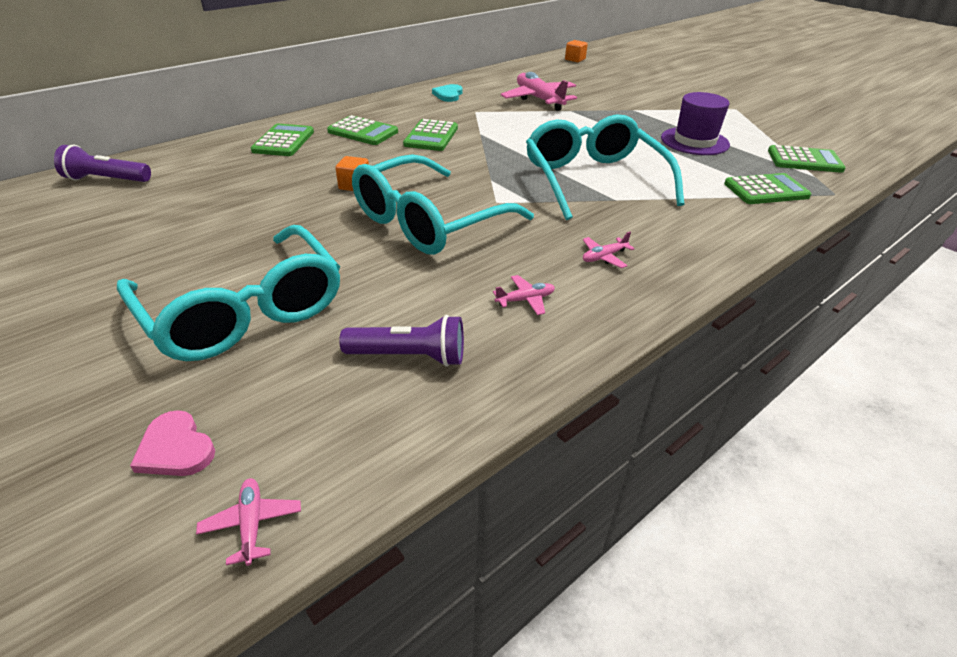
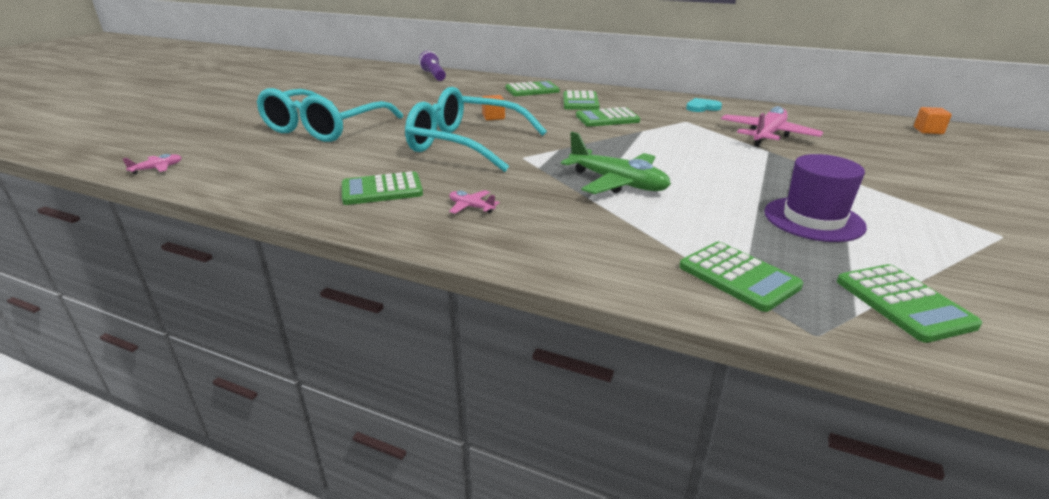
camera: 65 degrees right, 10 degrees down
(175, 448) = (208, 144): pink heart -> none
(409, 356) = (298, 171): purple flashlight -> none
(525, 300) = (382, 190): pink plane -> green calculator
(593, 179) = (617, 183): turquoise glasses -> green plane

